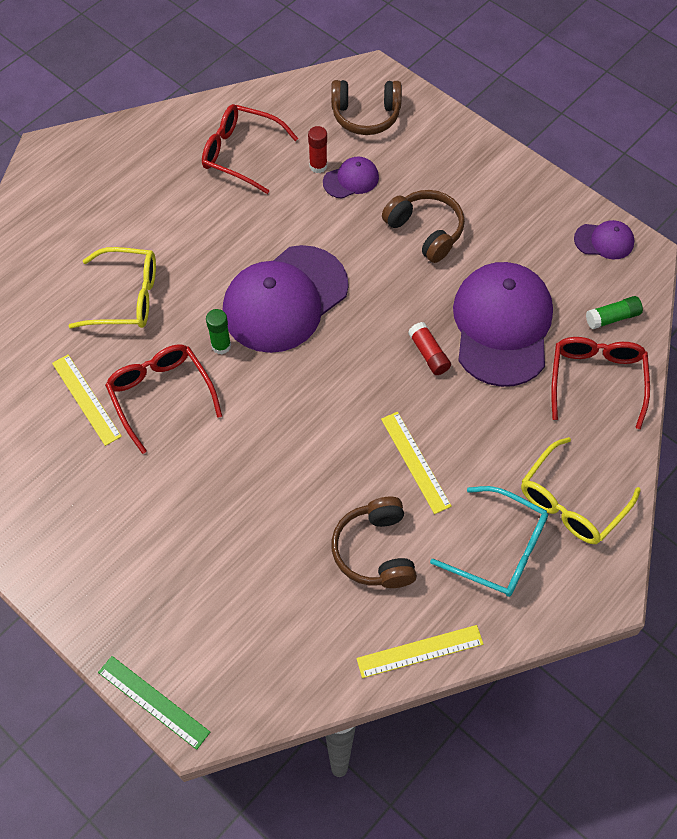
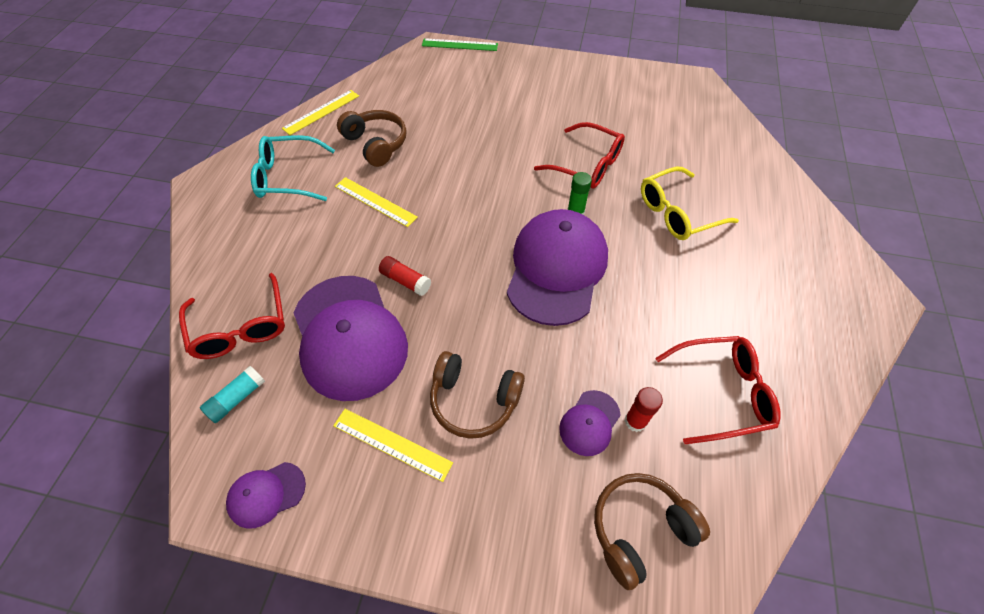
camera: 150 degrees right, 5 degrees down
(86, 399) = (632, 143): yellow ruler -> yellow ruler (392, 444)
(571, 502) = (241, 225): yellow glasses -> none
(612, 317) = (237, 398): green glue stick -> turquoise glue stick

